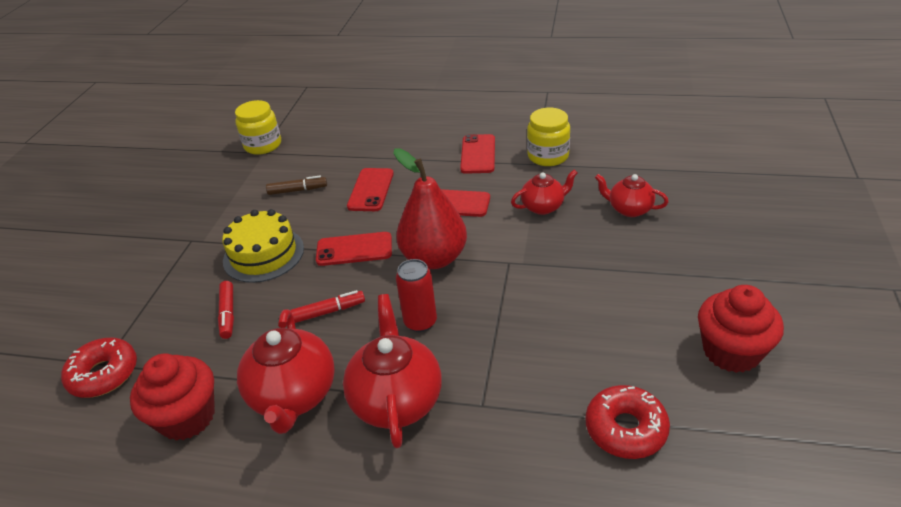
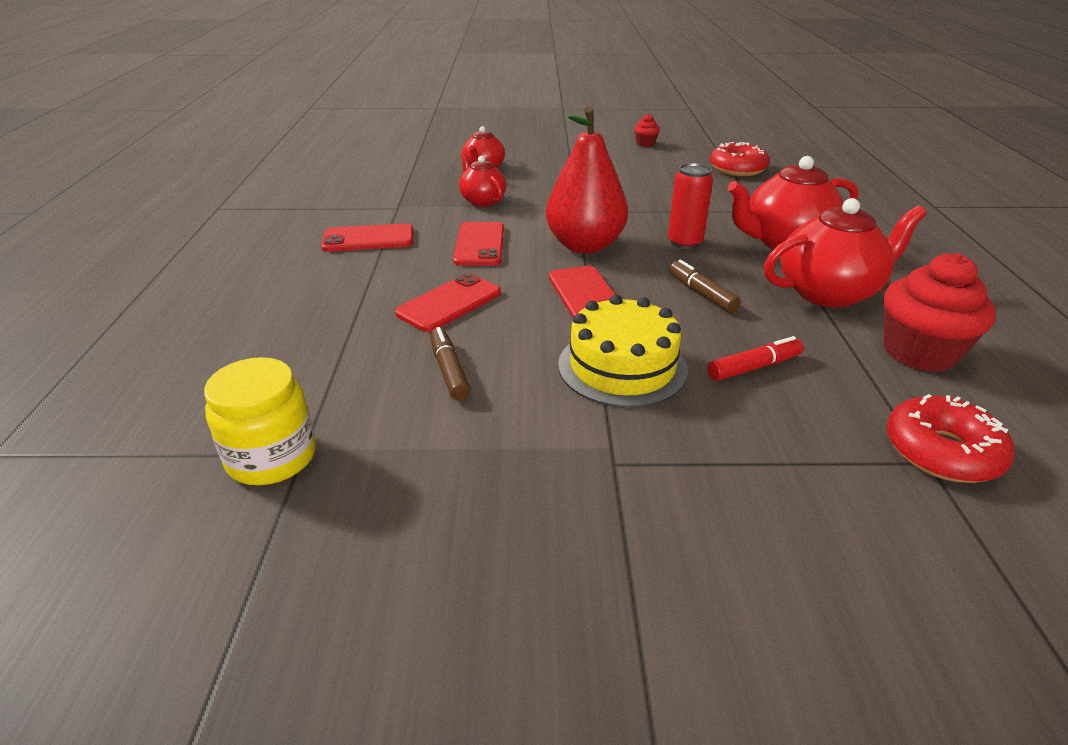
camera: 105 degrees left, 5 degrees down
(329, 311) = (701, 293): red marker -> brown marker
(370, 190) = (449, 303): red phone -> red phone turned 45 degrees counterclockwise
(548, 156) = (382, 202): yellow jar -> none
(731, 351) = (645, 144): red cupcake -> red cupcake, size x0.47

